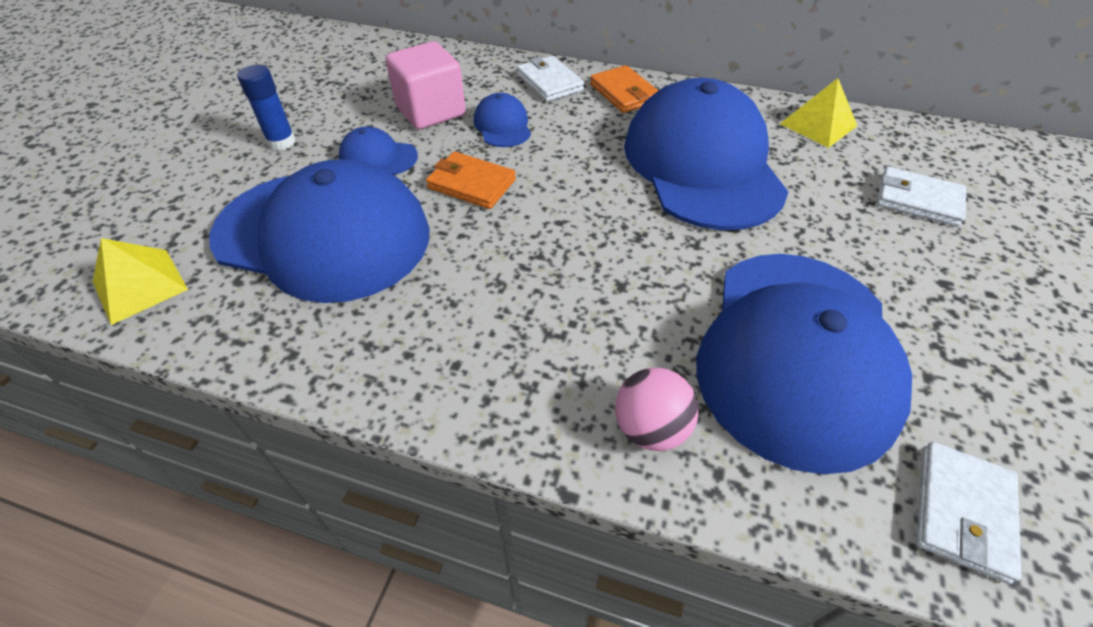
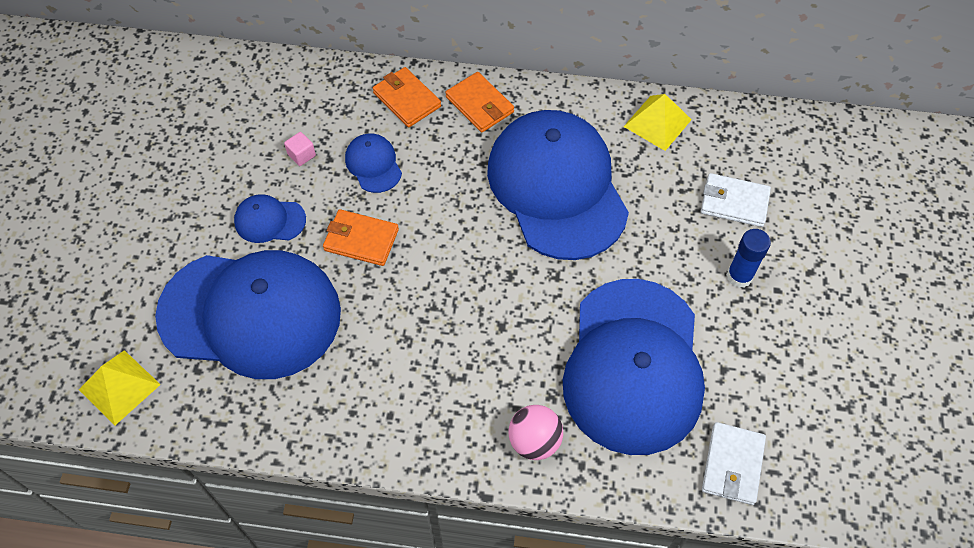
camera: 10 degrees left, 10 degrees up
(282, 142) = (174, 215): blue glue stick -> blue glue stick (739, 276)
(430, 111) = (301, 155): pink cube -> pink cube, size x0.41
(549, 82) = (406, 99): white wallet -> orange wallet

